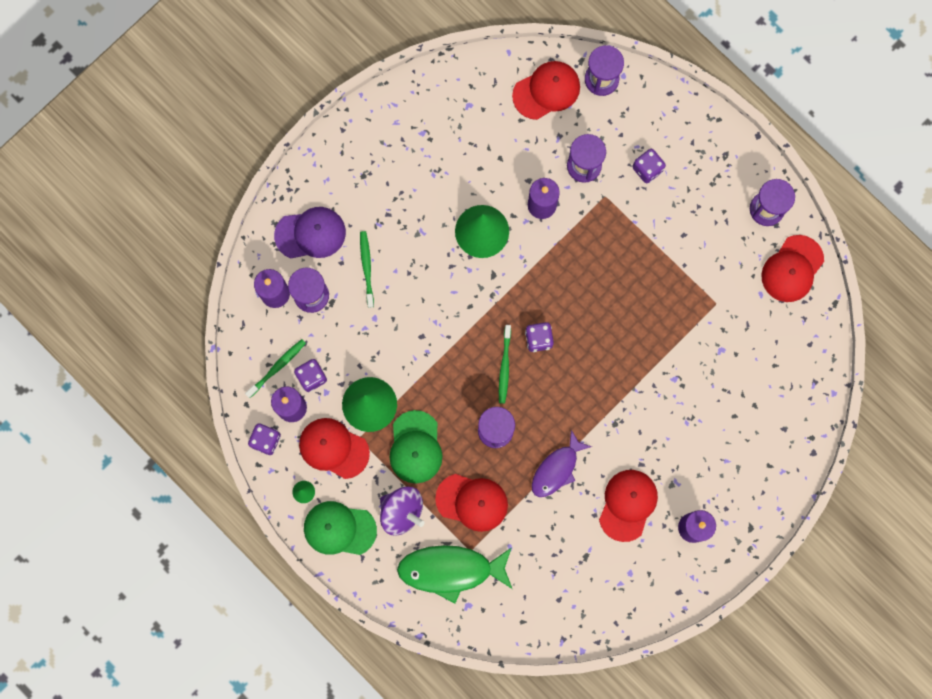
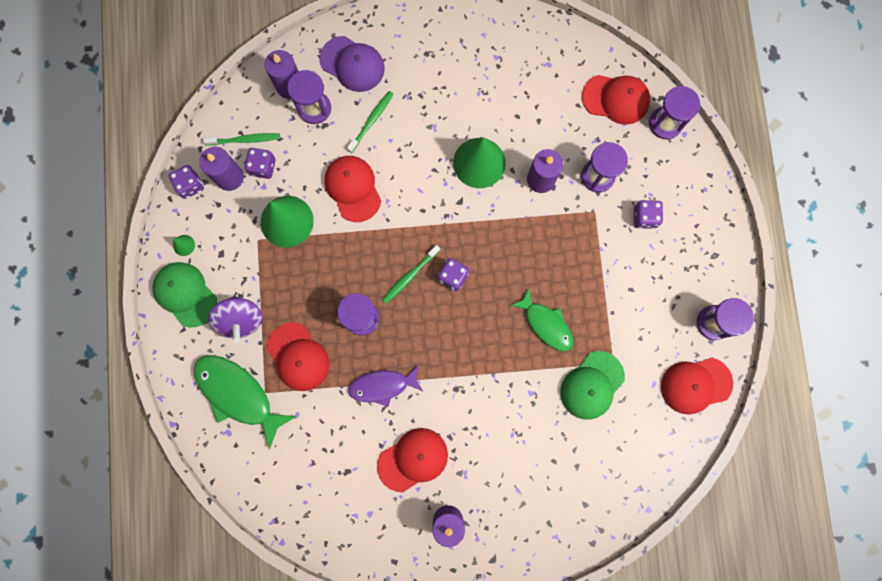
camera: 40 degrees right, 0 degrees up
(333, 448) = (233, 231): red cap -> red cap (353, 188)
(415, 447) = (292, 281): green cap -> green cap (592, 385)
(641, 316) = (546, 324): none -> green fish

